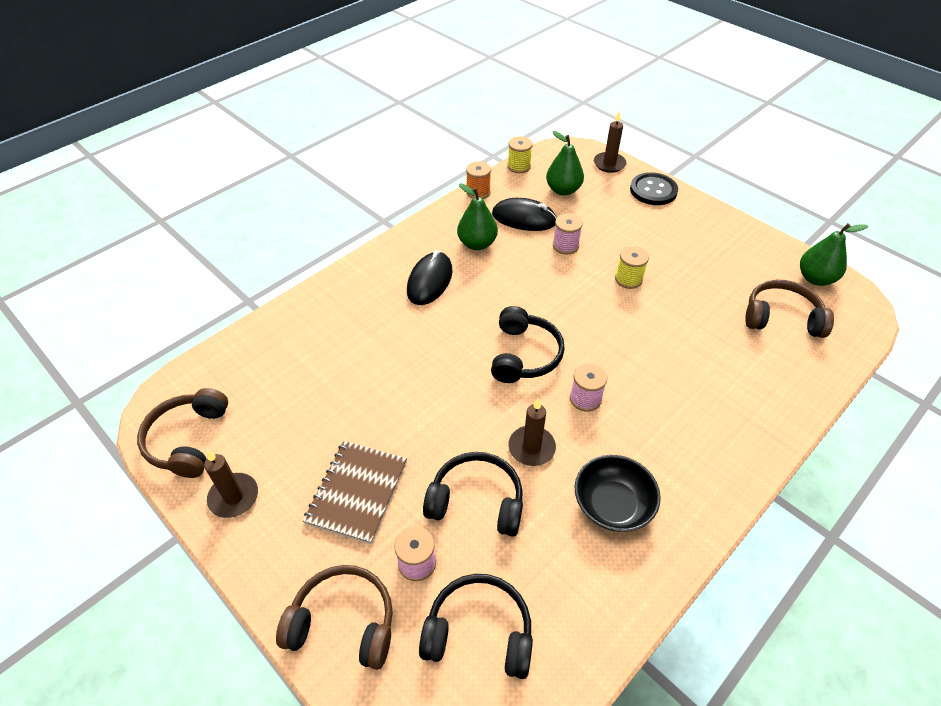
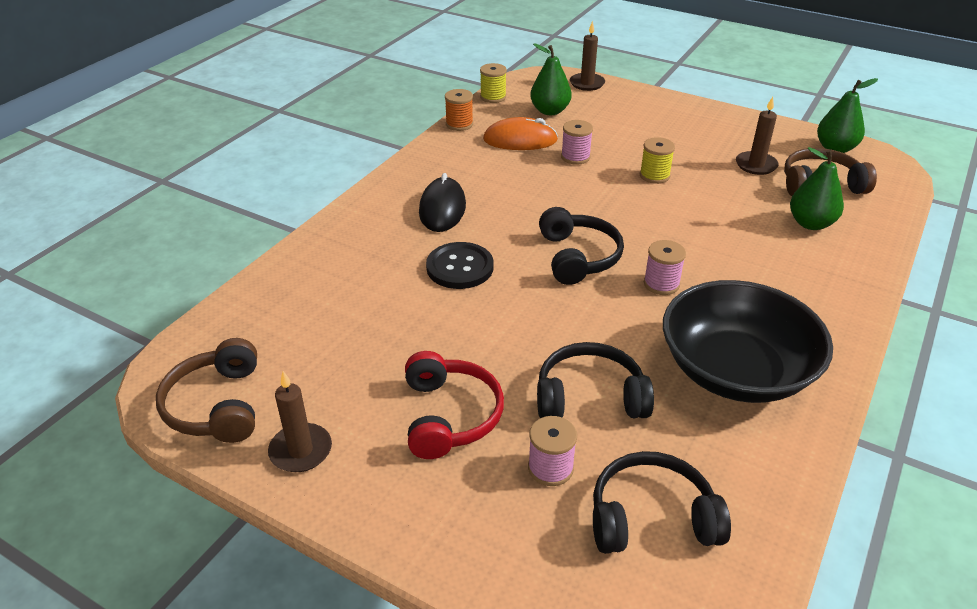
camera: 15 degrees left, 10 degrees down
(343, 623) = (492, 545): brown headphones -> none
(357, 492) = (449, 416): brown notebook -> red headphones
(477, 244) = (479, 169): green pear -> green pear (811, 223)
(524, 218) = (520, 140): black mouse -> orange mouse
(531, 447) = (626, 337): brown candle -> brown candle (756, 165)
(612, 504) = (735, 370): black bowl -> black bowl, size x1.71
(653, 190) = (642, 99): black button -> black button (460, 267)

